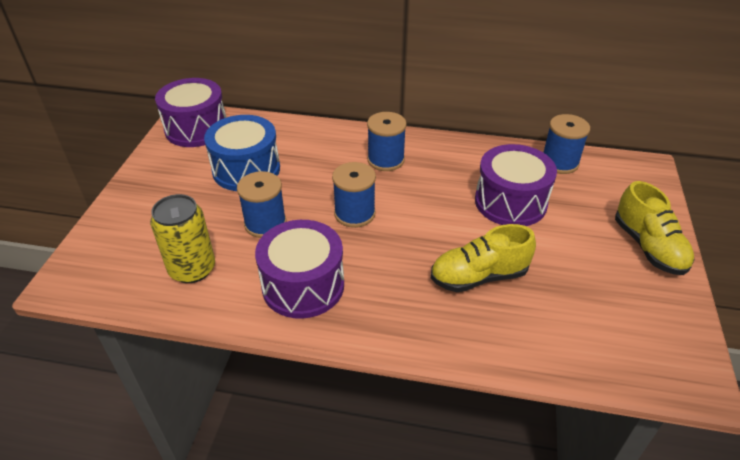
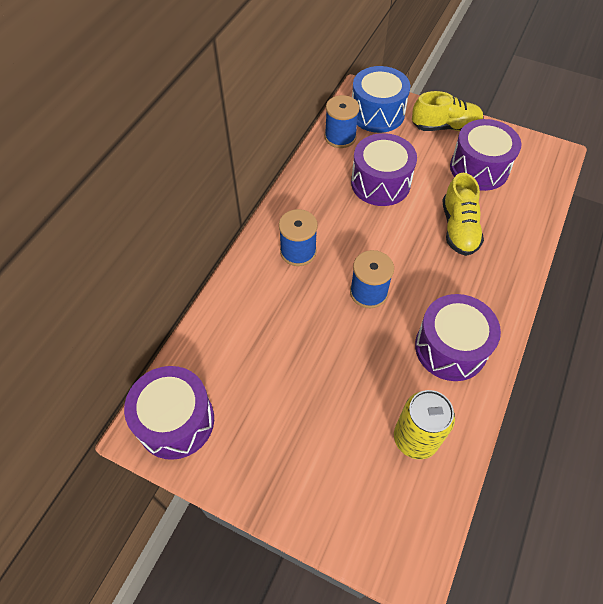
camera: 75 degrees left, 15 degrees up
(246, 169) = (274, 374): blue drum -> blue drum (377, 113)
(265, 223) = (365, 367): blue spool -> none
(595, 288) = (479, 168): none -> purple drum

